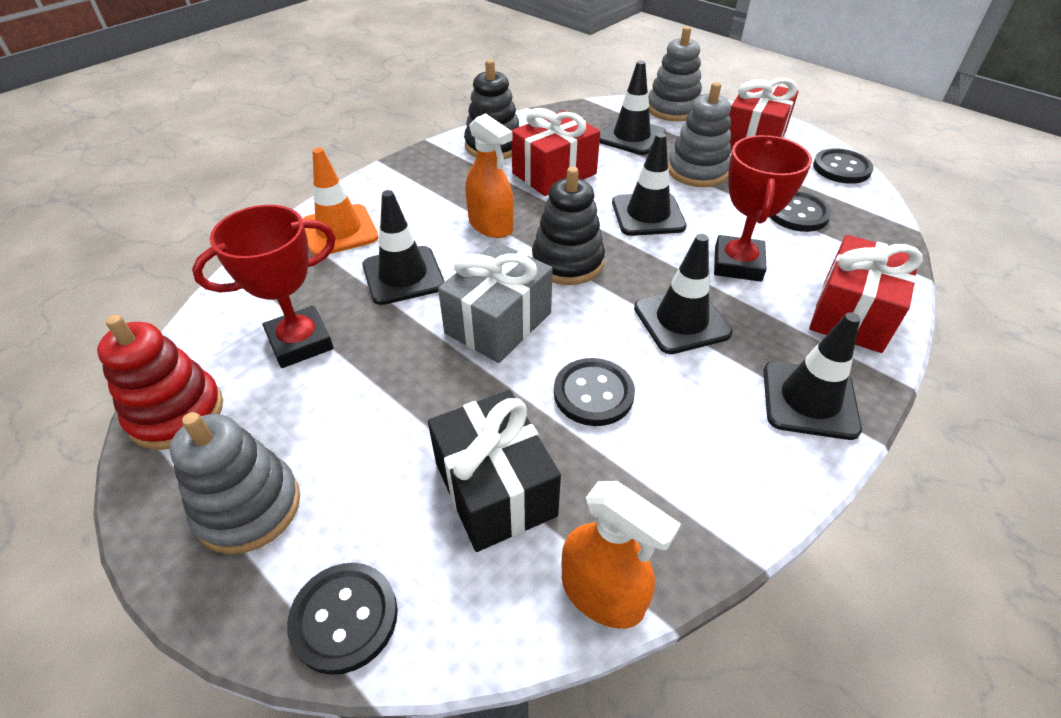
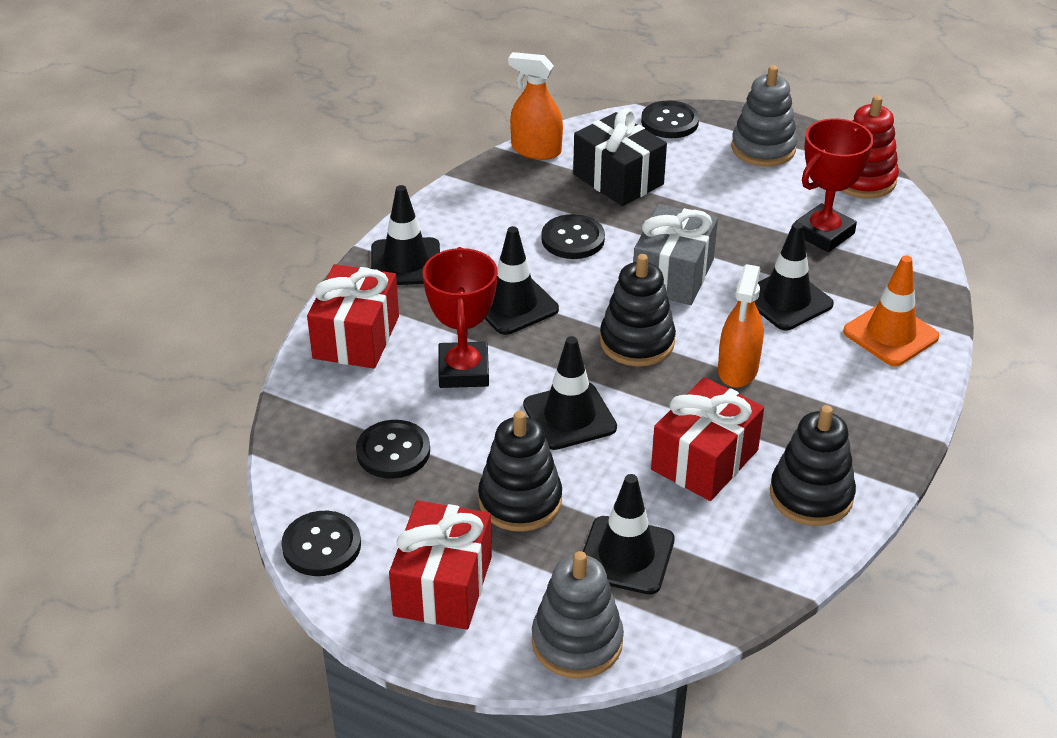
camera: 165 degrees right, 5 degrees down
(491, 225) = (738, 369): orange spray bottle -> orange spray bottle turned 105 degrees counterclockwise
(697, 171) = (520, 501): grey stacking toy -> black stacking toy

